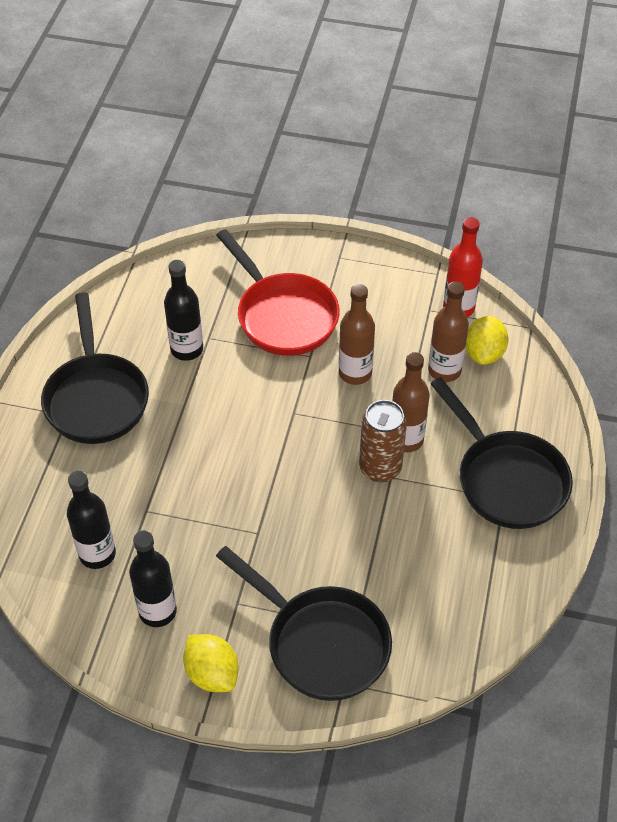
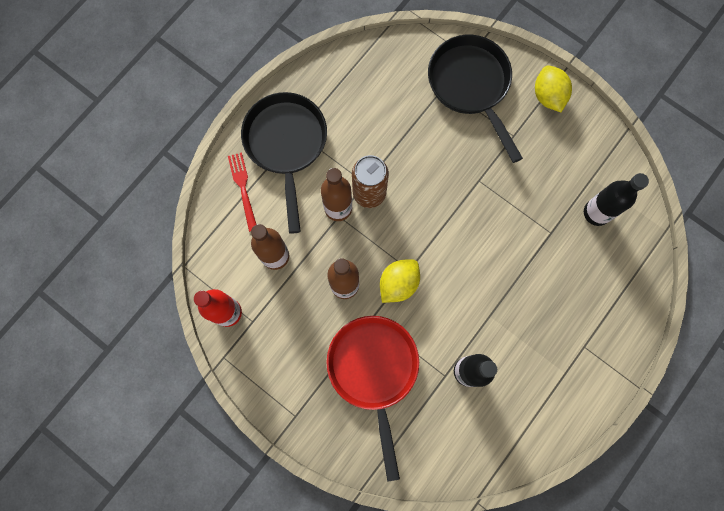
camera: 155 degrees left, 25 degrees up
(96, 398) = (557, 354): black pan -> none
(158, 611) = (568, 152): black bottle -> none
(484, 353) = (235, 258): yellow lemon -> yellow lemon (398, 283)
(523, 417) = (243, 188): none -> red fork

